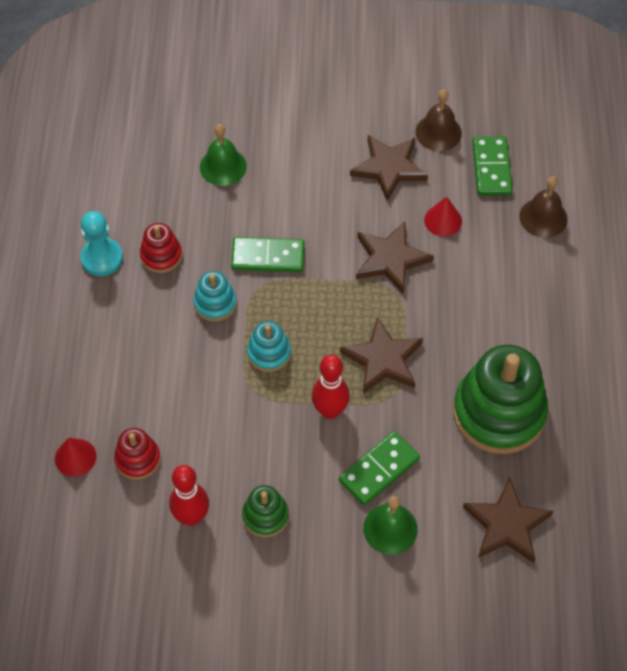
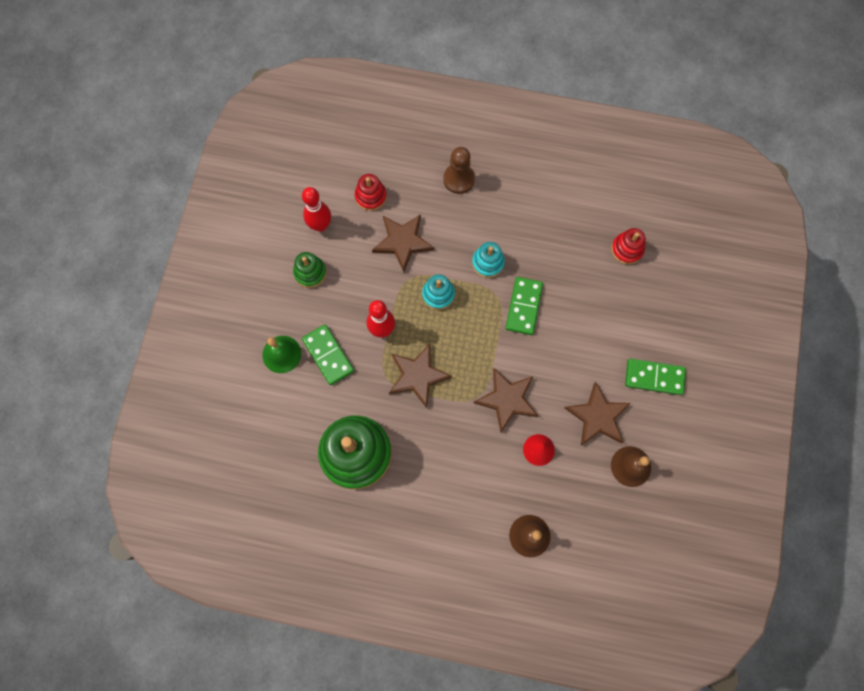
camera: 100 degrees right, 15 degrees up
(75, 457) = (380, 158): red cone -> none
(98, 354) = (458, 179): none -> brown pawn
(102, 258) = (540, 189): turquoise pawn -> none
(161, 255) = (536, 230): red stacking toy -> red stacking toy (627, 249)
(223, 166) = (615, 285): green bell -> none
(491, 168) = (587, 503): green domino -> green domino (654, 377)
(507, 524) = (265, 437): brown star -> brown star (402, 242)

